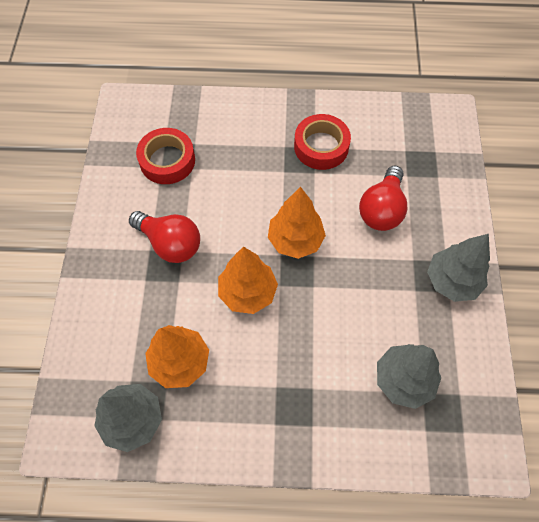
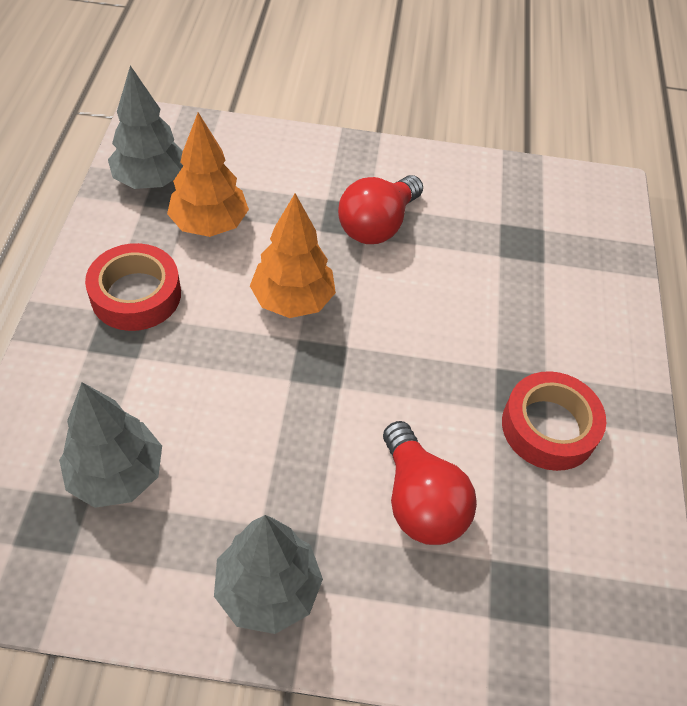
camera: 90 degrees right, 10 degrees down
(167, 160) = (512, 230): red tape -> red tape (136, 295)
(295, 240) = (370, 367): orange tree -> none
(382, 209) = (420, 501): red light bulb -> red light bulb turned 135 degrees counterclockwise

